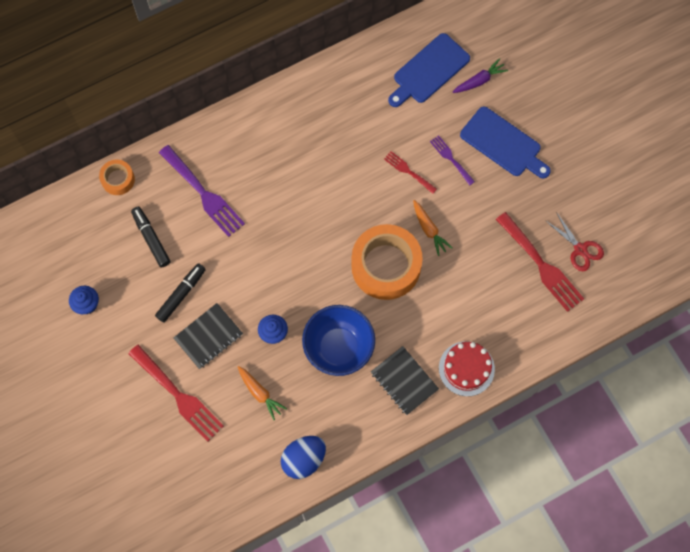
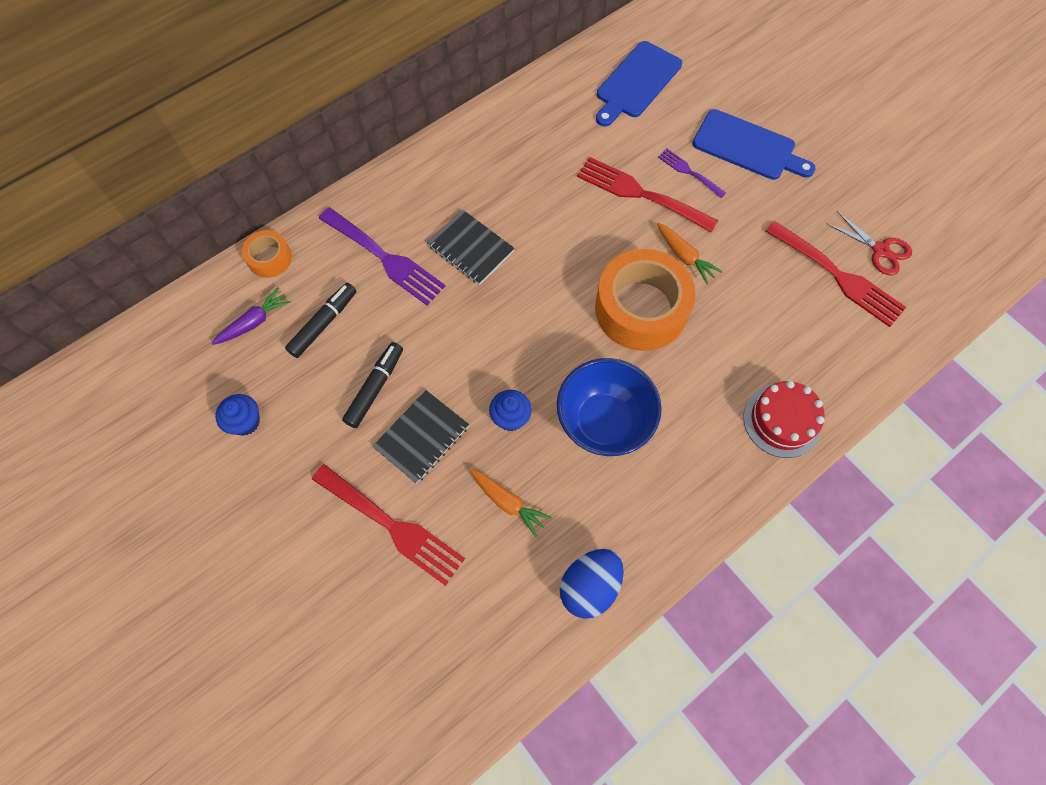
camera: 10 degrees left, 5 degrees down
(151, 239) = (323, 323): black marker -> black marker turned 75 degrees clockwise
(404, 381) = (703, 452): black notebook -> black notebook (470, 249)
(408, 171) = (640, 194): red fork -> red fork, size x1.87
(479, 81) = (699, 85): purple carrot -> purple carrot (254, 322)

